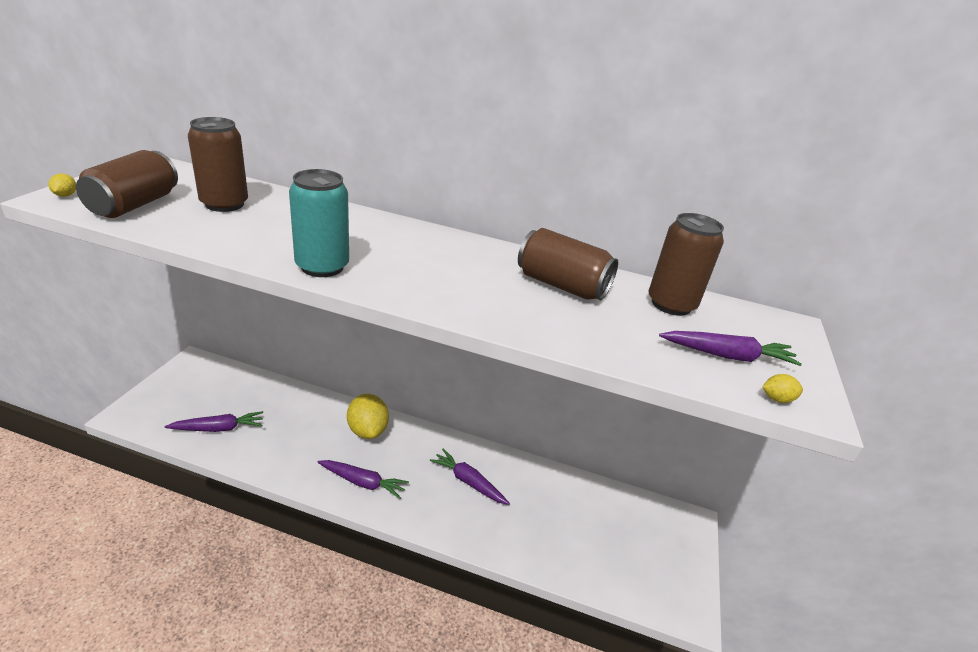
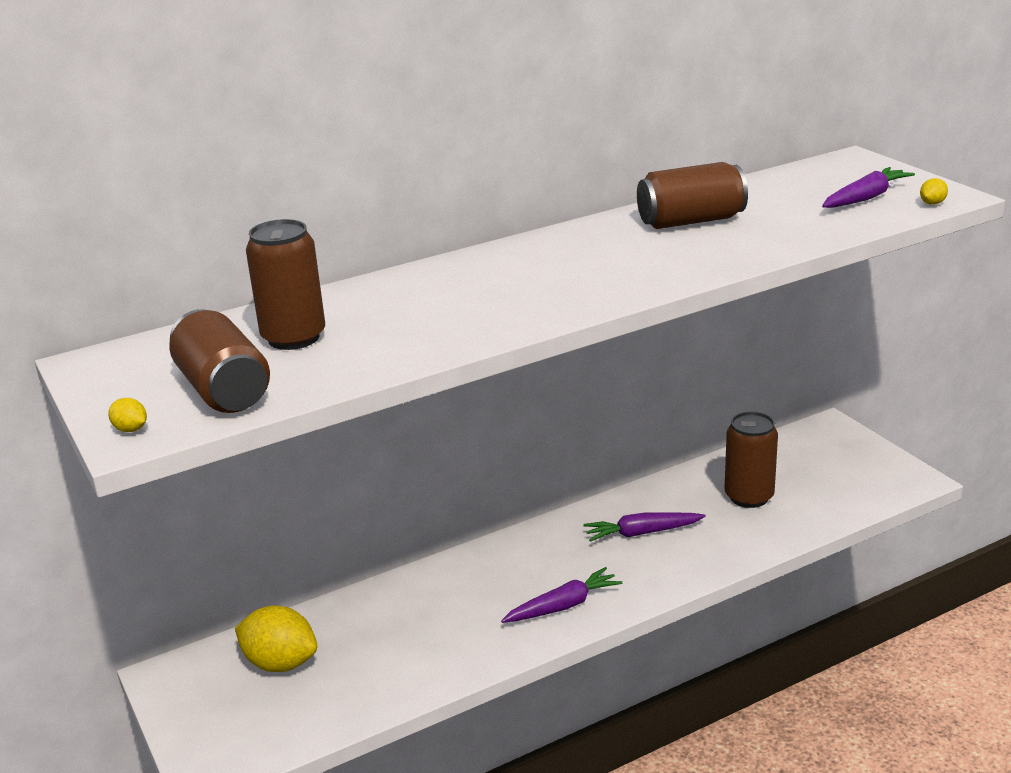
camera: 40 degrees left, 5 degrees down
(219, 428) = (340, 690): purple carrot -> none
(322, 267) = (522, 317): turquoise can -> none
(367, 430) = (484, 571): yellow lemon -> yellow lemon (280, 663)
(671, 304) = (773, 189): brown can -> brown can (749, 496)

